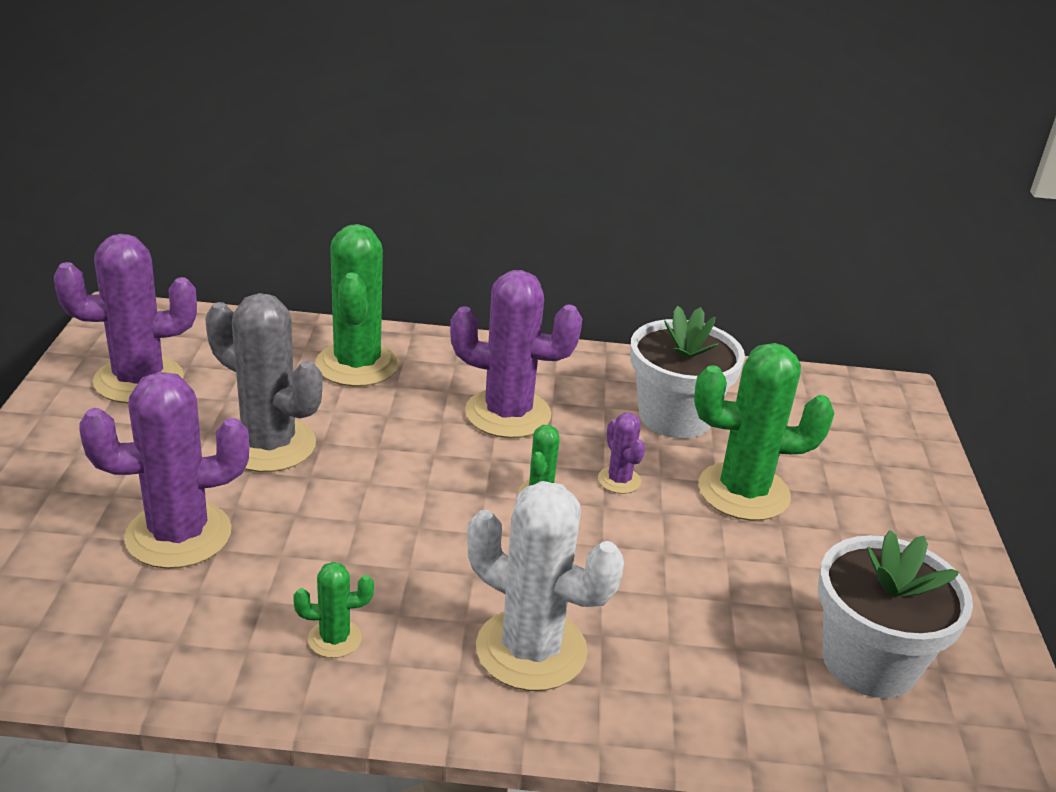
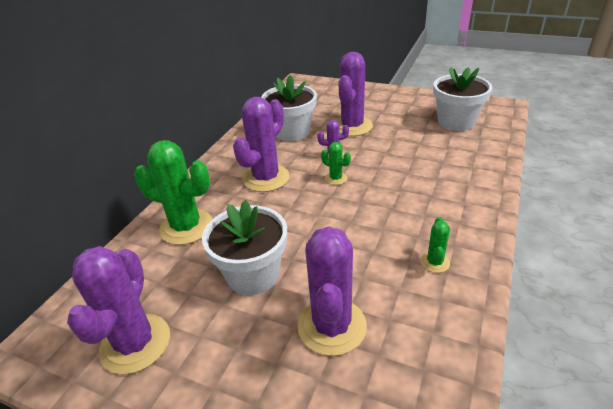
camera: 65 degrees left, 5 degrees up
(269, 445) = (253, 275): grey cactus -> white flower pot
(531, 650) = (446, 198): white cactus -> none
(743, 492) = (352, 126): green cactus -> purple cactus

